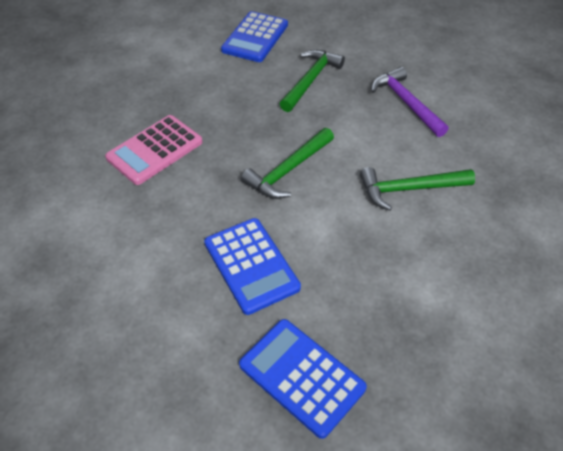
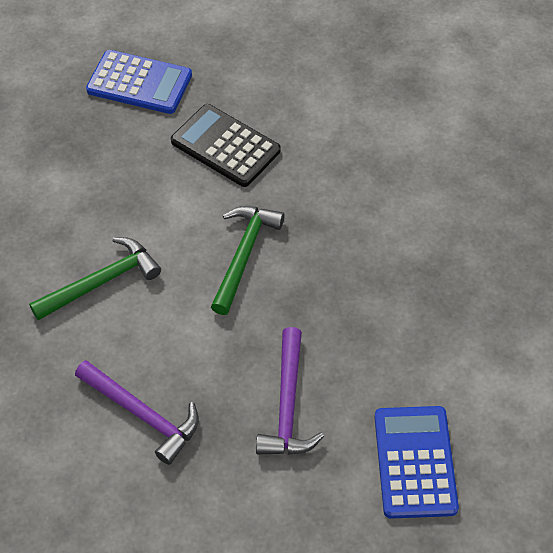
camera: 155 degrees right, 5 degrees up
(155, 150) = (403, 224): pink calculator -> none
(251, 265) = (225, 146): blue calculator -> black calculator
(310, 80) = (287, 405): green hammer -> purple hammer

